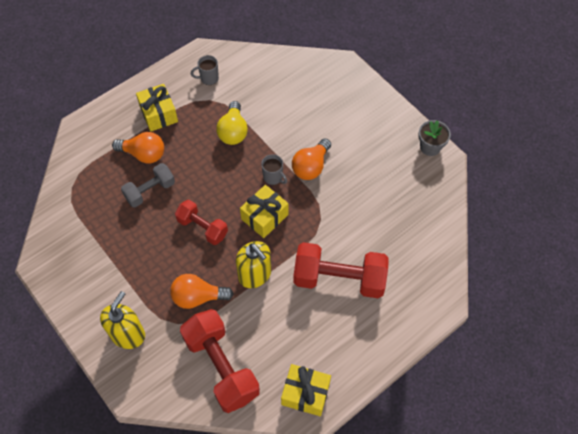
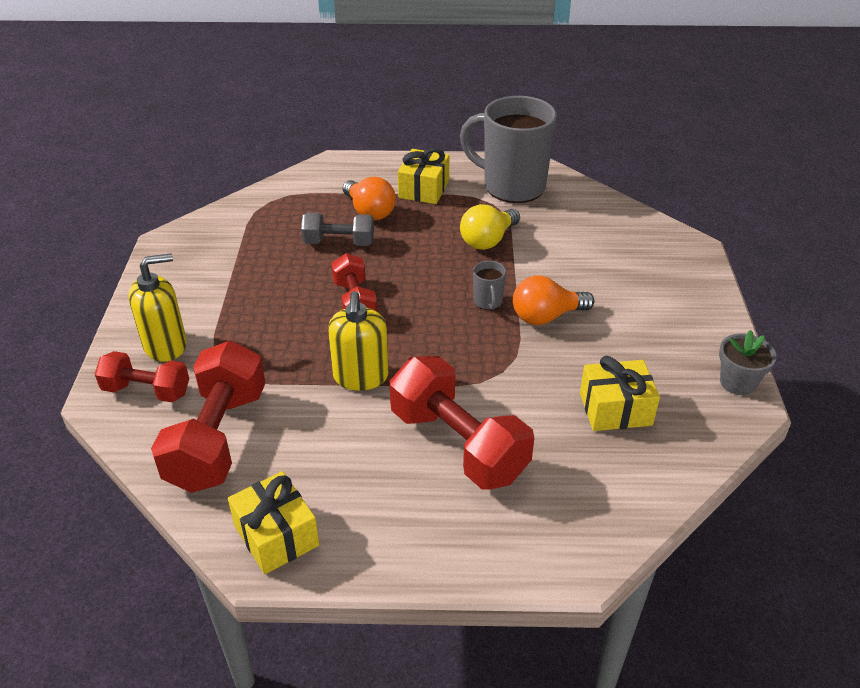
camera: 40 degrees right, 20 degrees down
(151, 369) = (147, 391): none -> red dumbbell
(198, 297) = (274, 358): orange light bulb -> none
(208, 78) = (512, 186): grey mug -> grey mug, size x2.47
(264, 217) = (435, 331): yellow gift -> yellow gift (615, 409)

